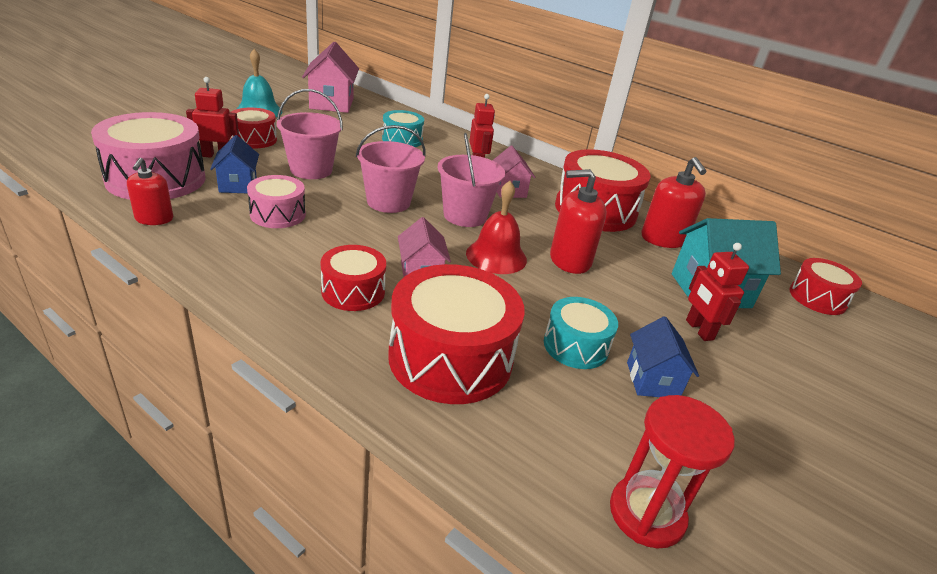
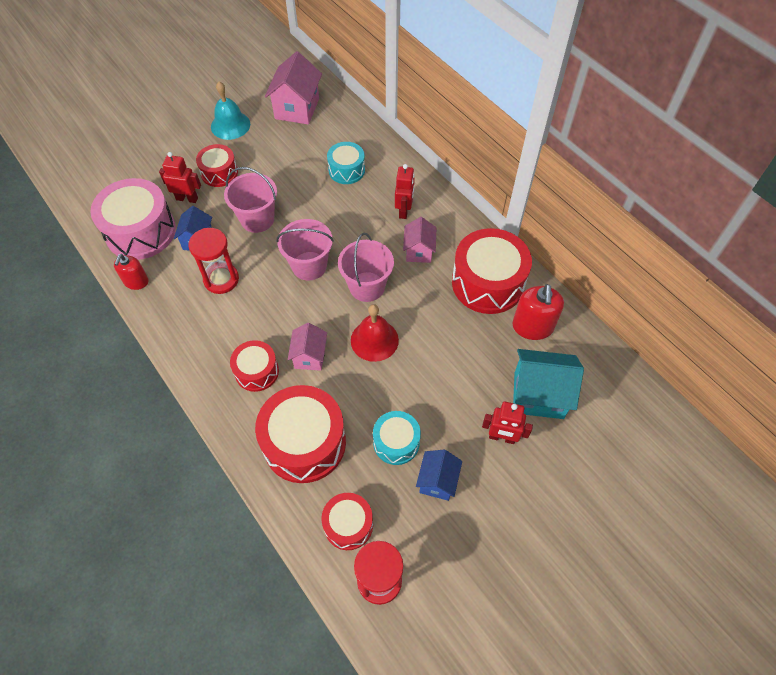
camera: 20 degrees right, 25 degrees up
(278, 214) = (221, 279): pink drum -> red hourglass
(569, 260) = (433, 349): red soap dispenser -> none
(699, 330) = (502, 437): red robot -> red robot turned 75 degrees counterclockwise
(817, 298) = (634, 413): red drum -> red drum (348, 525)

